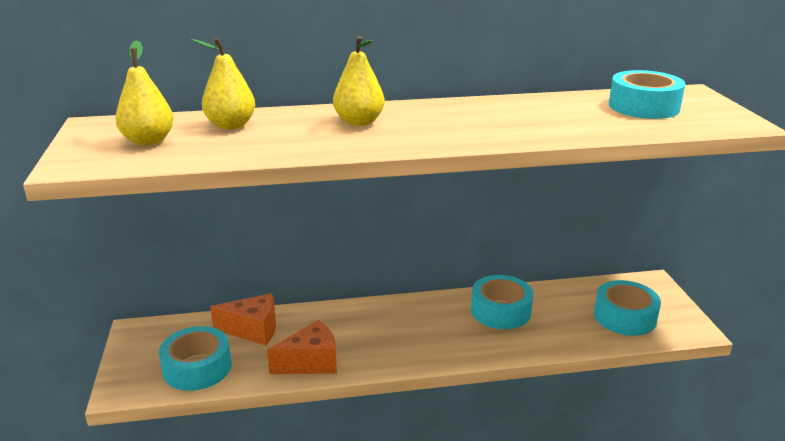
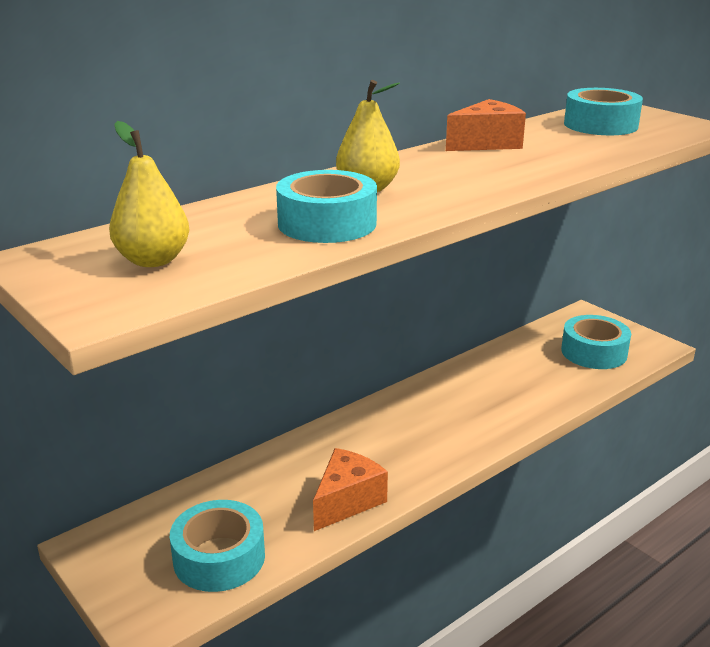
camera: 30 degrees left, 0 degrees up
(231, 126) = (226, 221): yellow pear -> none
(253, 330) = (242, 491): orange cheese -> orange cheese (486, 143)
(500, 311) = (483, 382): turquoise tape -> turquoise tape (327, 223)

